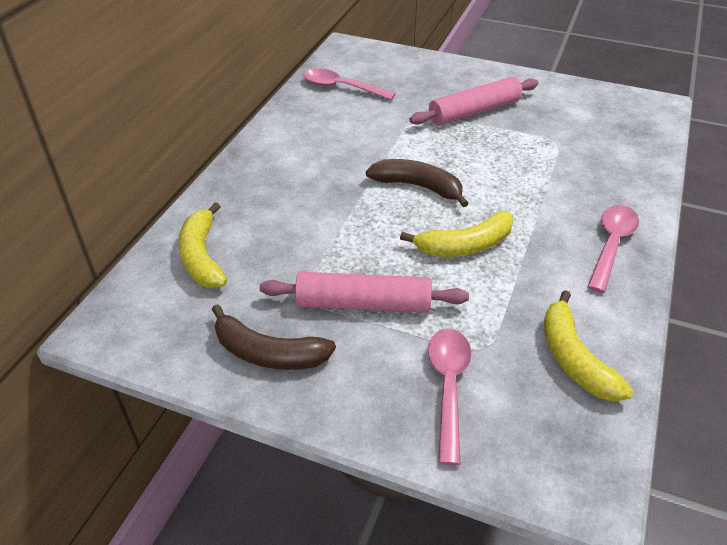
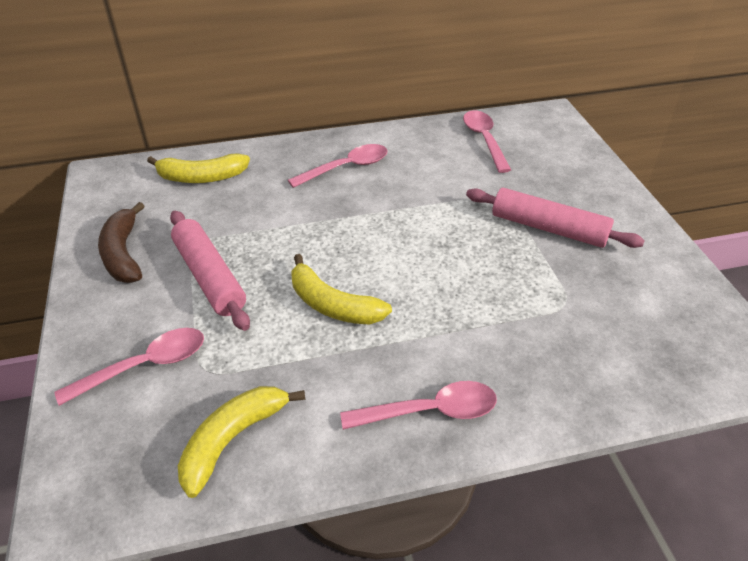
camera: 55 degrees right, 0 degrees up
(202, 256) = (201, 177): yellow banana -> yellow banana turned 135 degrees counterclockwise
(295, 166) = (346, 168): none -> pink spoon
(418, 187) = (389, 243): brown banana -> none

